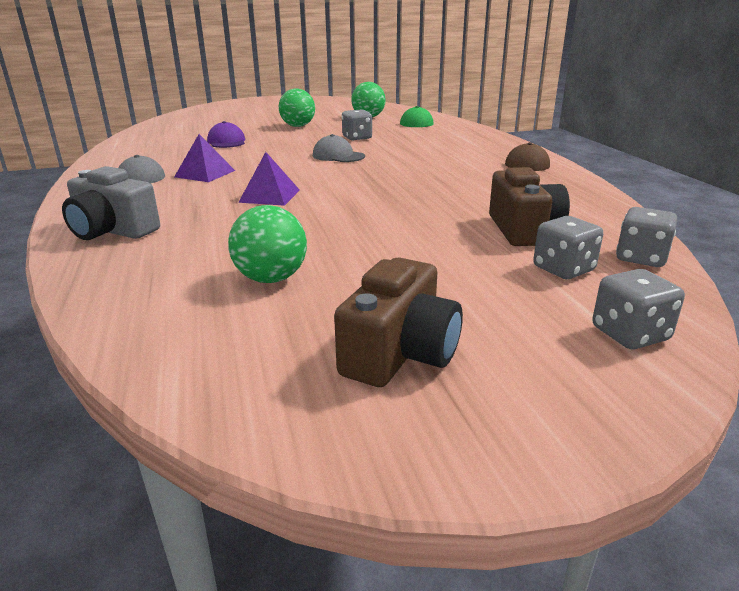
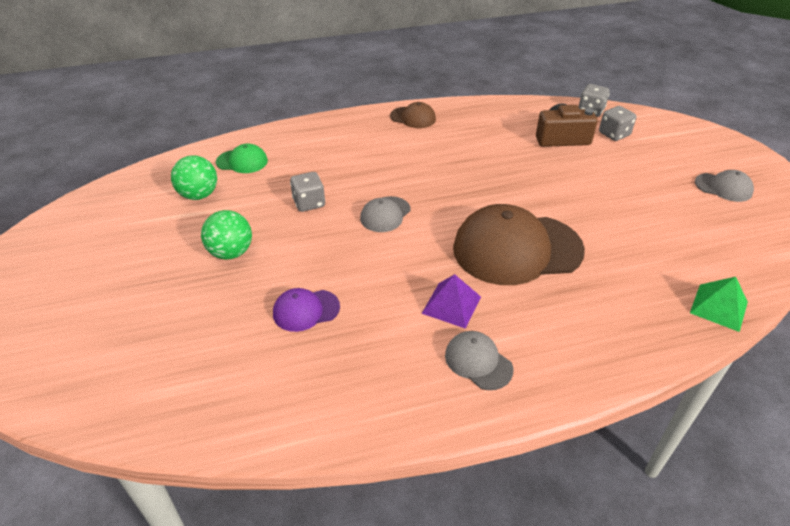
camera: 90 degrees left, 15 degrees up
(102, 287) = (718, 307): none -> green pyramid
(112, 231) = (625, 333): grey camera -> none
(269, 196) = (517, 249): purple pyramid -> brown cap
(271, 278) = (671, 232): green ball -> none
(400, 353) = (723, 187): brown camera -> grey cap
(630, 334) = (673, 129): grey dice -> none

